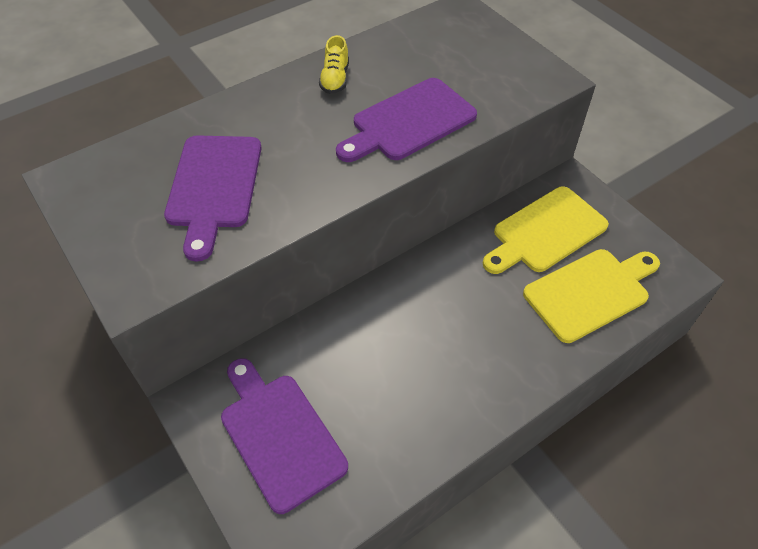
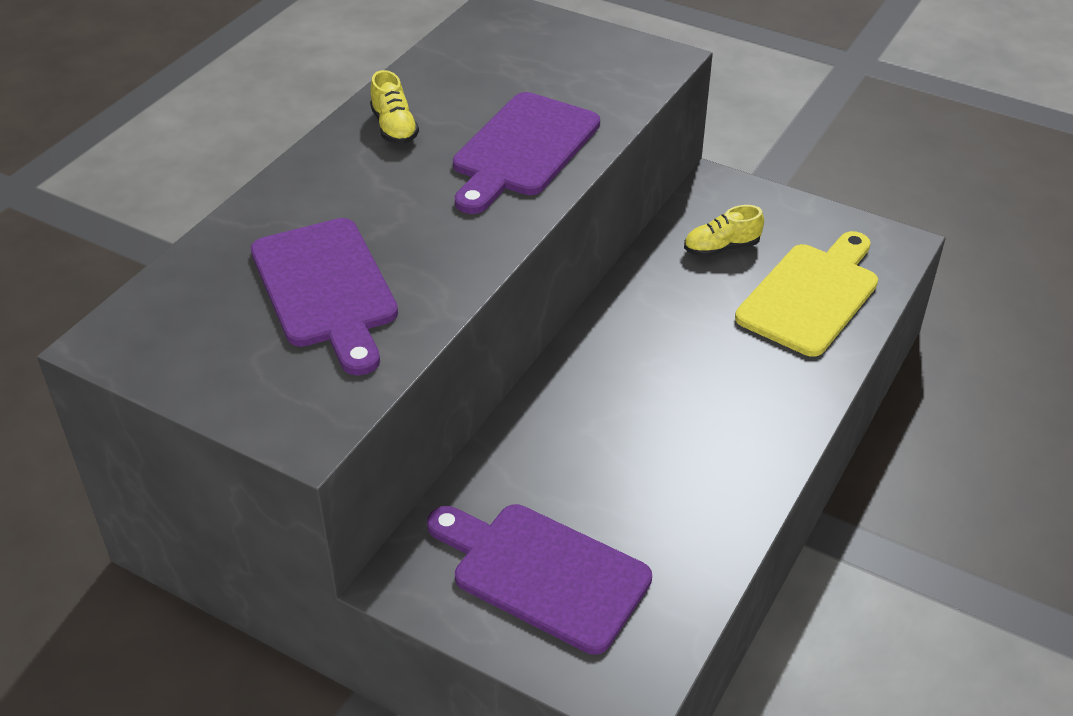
camera: 25 degrees left, 10 degrees down
(545, 232) = (721, 248): yellow cutting board -> yellow shoe

